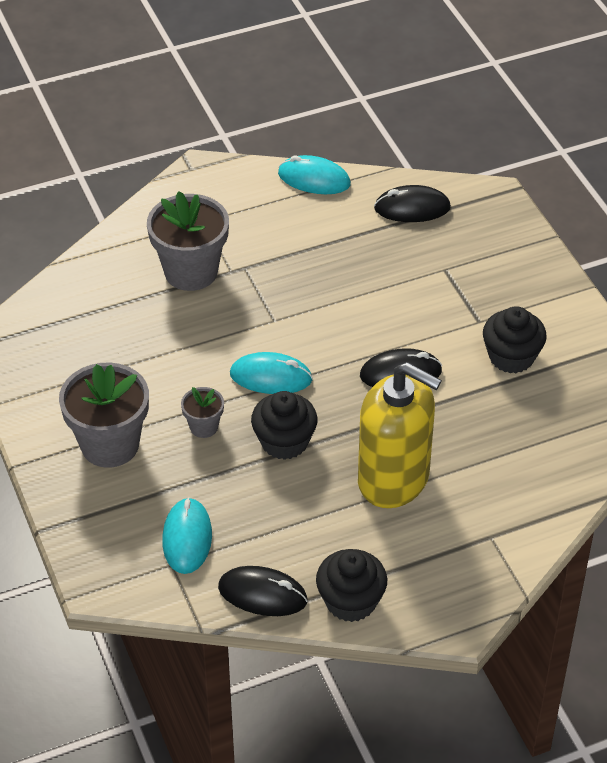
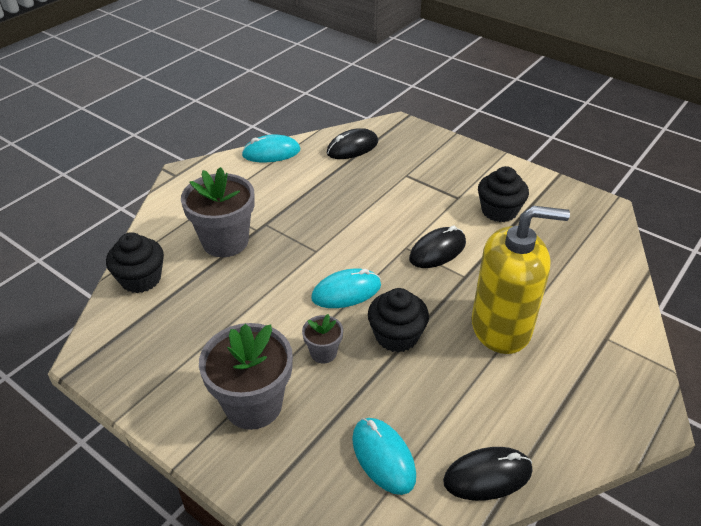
camera: 30 degrees left, 5 degrees down
(350, 601) = (560, 443): black cupcake -> black cupcake (141, 279)

